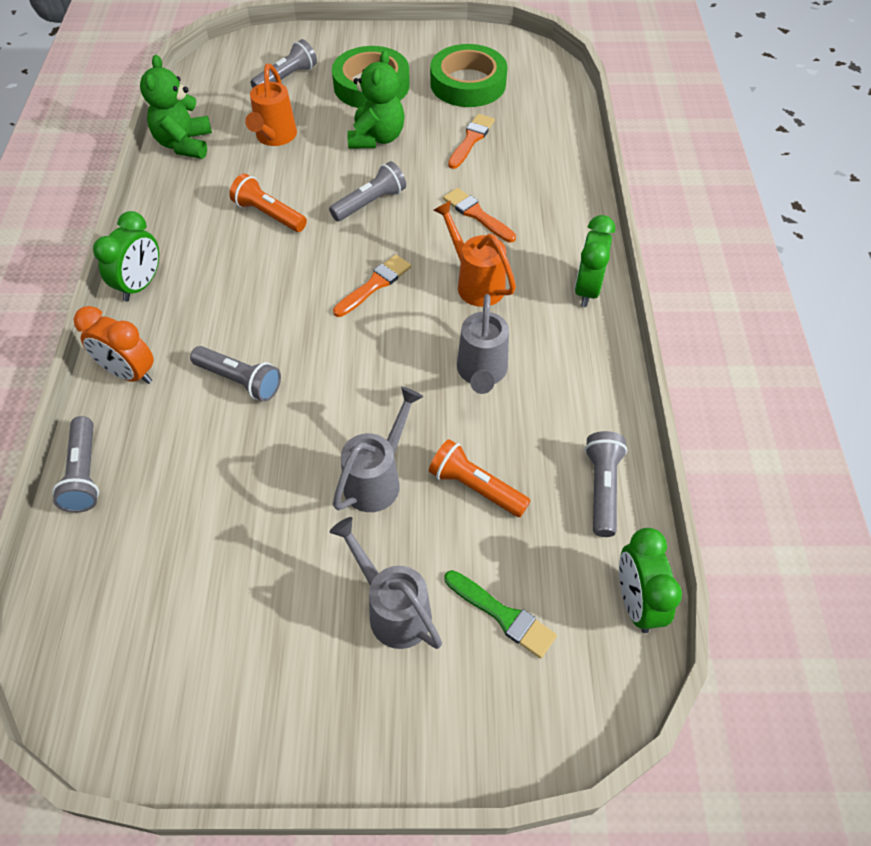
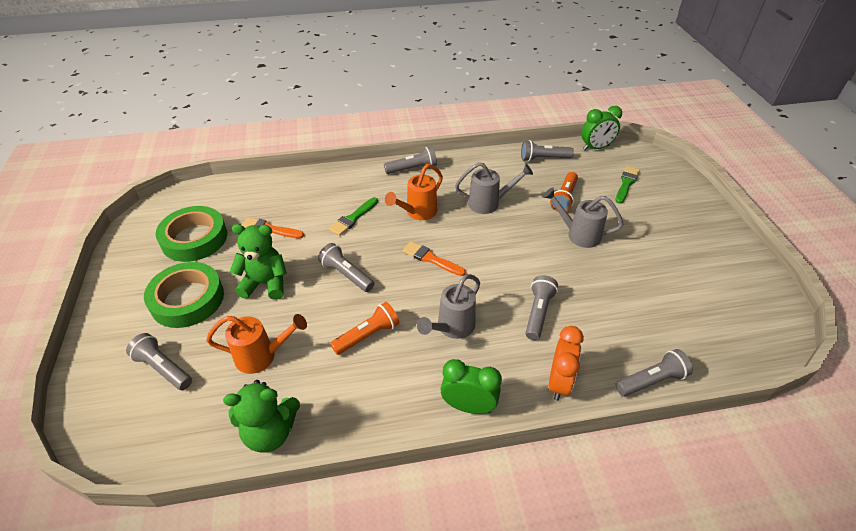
camera: 100 degrees left, 10 degrees down
(269, 214) = (367, 335): orange flashlight -> orange flashlight turned 150 degrees counterclockwise
(393, 609) = (646, 218): grey watering can -> grey watering can (452, 327)
(477, 214) = (353, 218): orange brush -> green brush
(587, 290) = (412, 169): green clock -> grey flashlight

